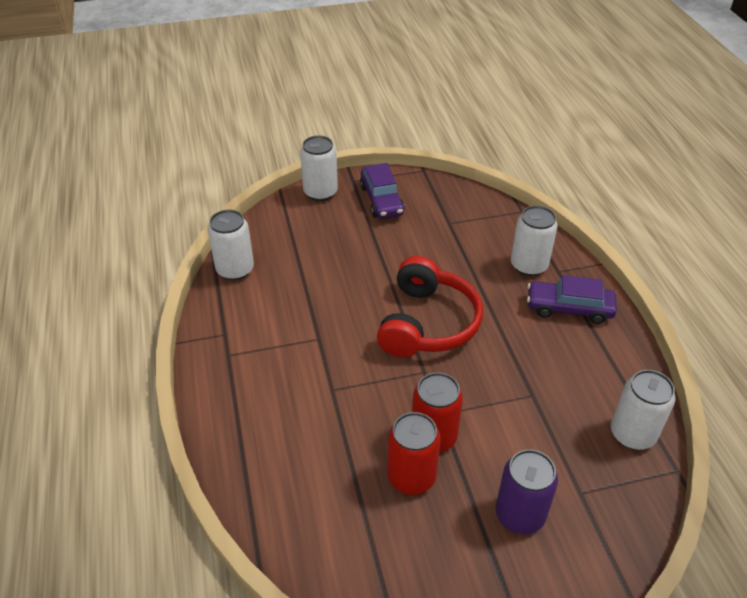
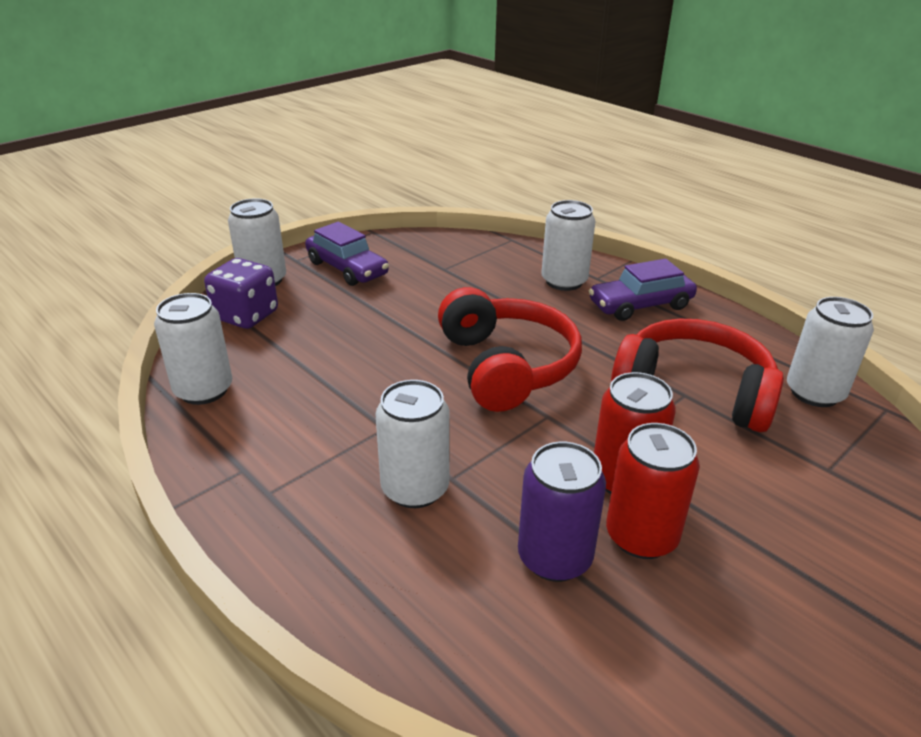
camera: 30 degrees left, 10 degrees down
(292, 219) = (246, 315): none -> purple dice
(306, 387) = (415, 488): none -> white can
(520, 514) = (797, 521): purple can -> purple can (554, 557)
(541, 395) = (693, 391): none -> red headphones

